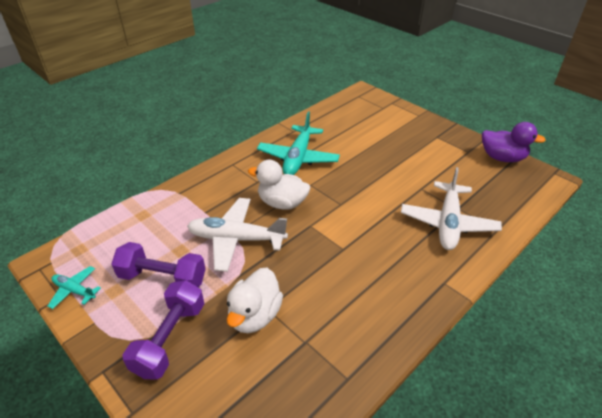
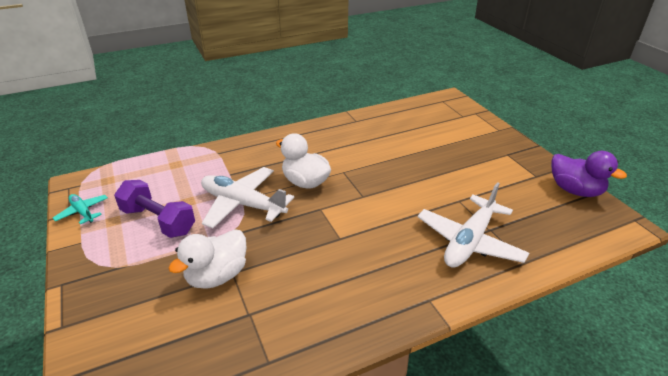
camera: 20 degrees right, 5 degrees down
(170, 339) = (131, 274): purple dumbbell -> none
(298, 158) = (346, 145): turquoise plane -> none

